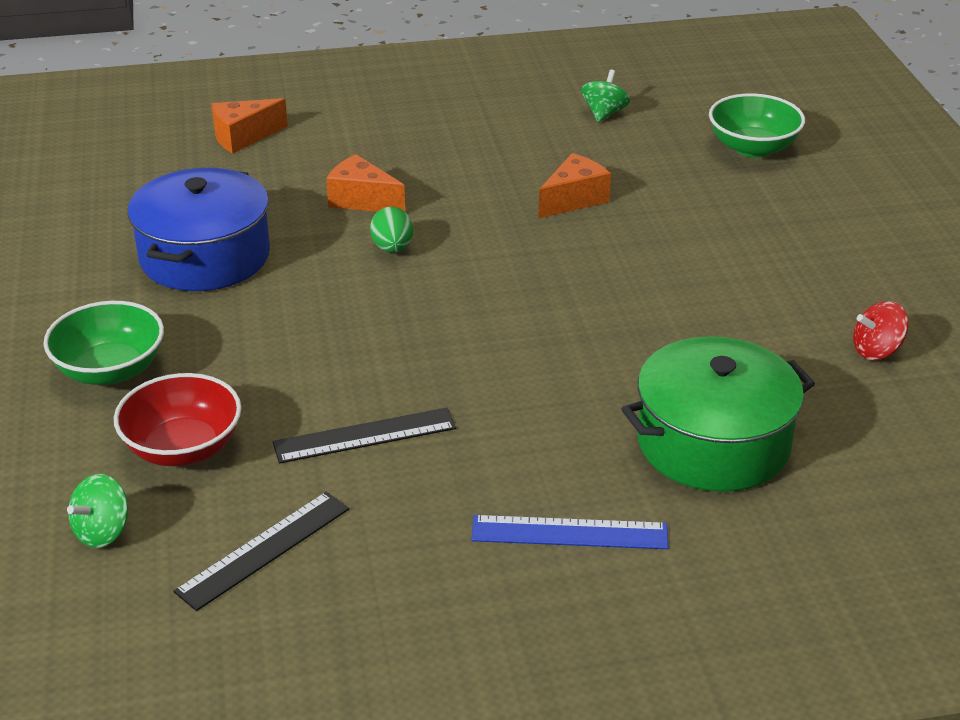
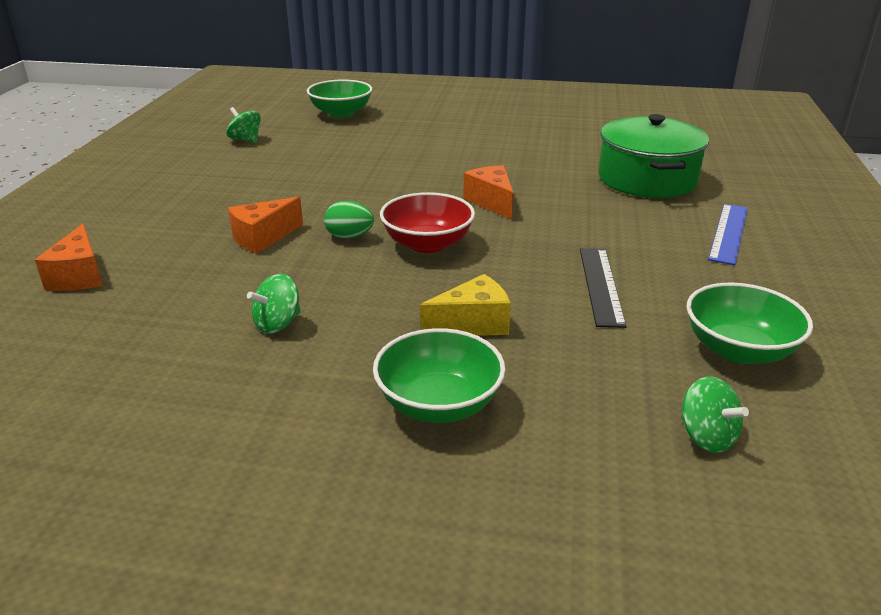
camera: 70 degrees left, 5 degrees down
(183, 448) = (588, 374): red bowl -> red bowl (427, 244)
(205, 256) = (278, 324): blue pot -> green spinning top
(246, 363) = (472, 324): none -> yellow cheese
(263, 549) = (739, 350): black ruler -> green bowl
(574, 199) = (347, 167): orange cheese -> orange cheese (491, 202)
(876, 350) = (575, 128): red spinning top -> none

